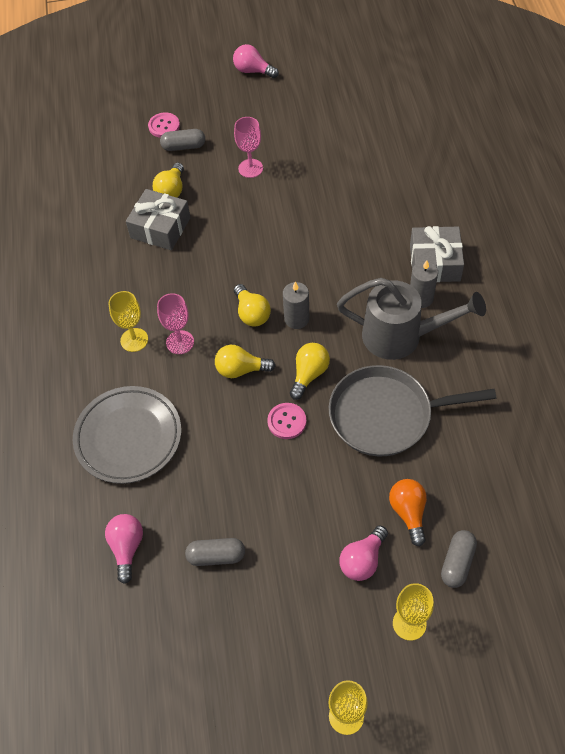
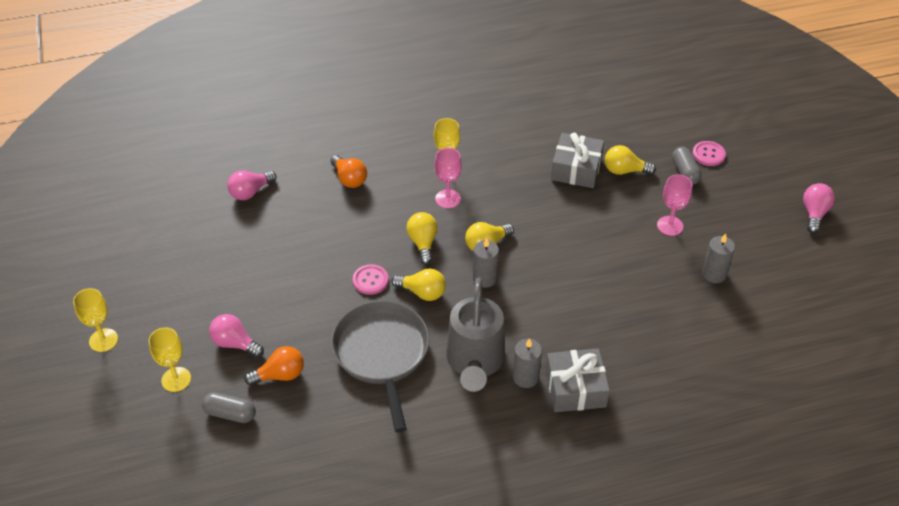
camera: 80 degrees right, 10 degrees down
(127, 548) = (250, 192): pink light bulb -> pink light bulb turned 150 degrees clockwise
(128, 437) = (349, 179): grey plate -> orange light bulb
(216, 556) = (242, 246): grey capsule -> none
(313, 148) = (714, 274): none -> grey candle

